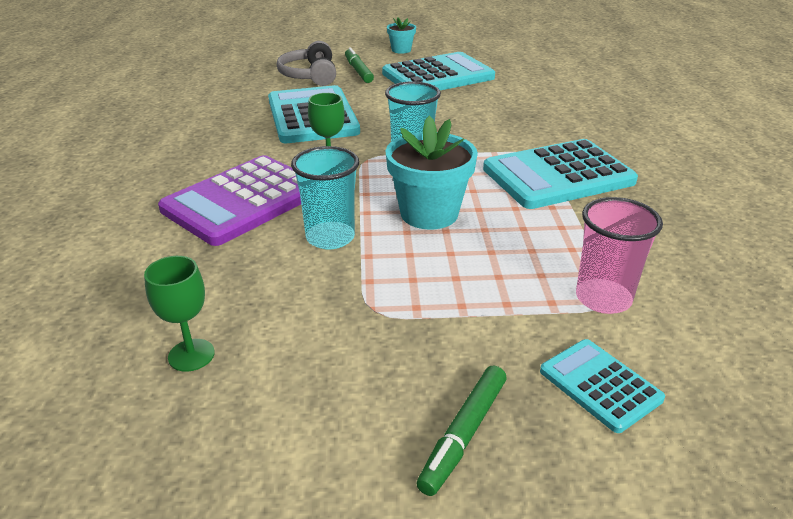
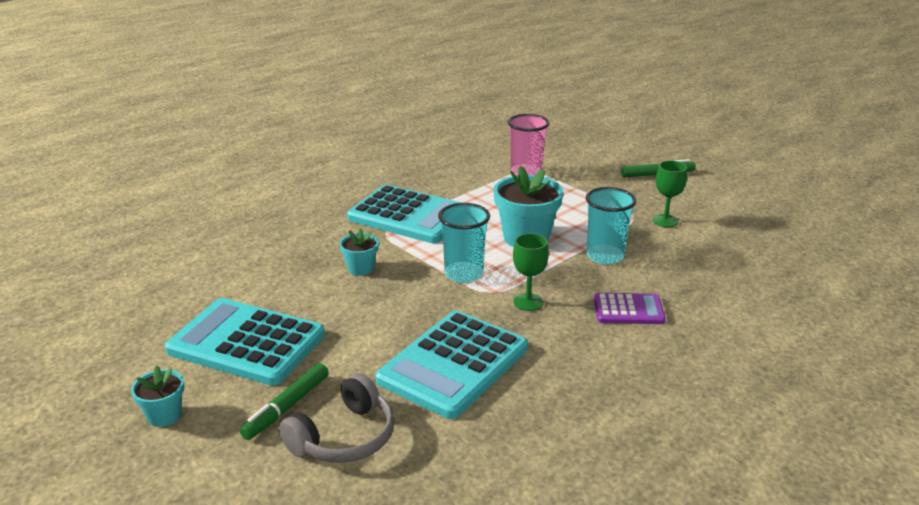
camera: 130 degrees left, 5 degrees down
(191, 355) = (744, 243): green goblet -> green goblet (665, 221)
(243, 201) = (628, 310): purple calculator -> purple calculator, size x0.53
(482, 127) = (360, 269): none -> turquoise flower pot
(600, 385) = (585, 160): turquoise calculator -> none

